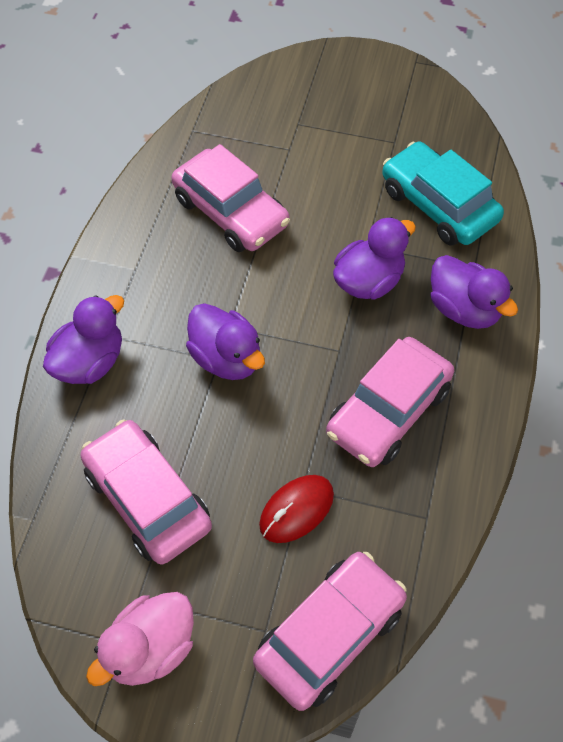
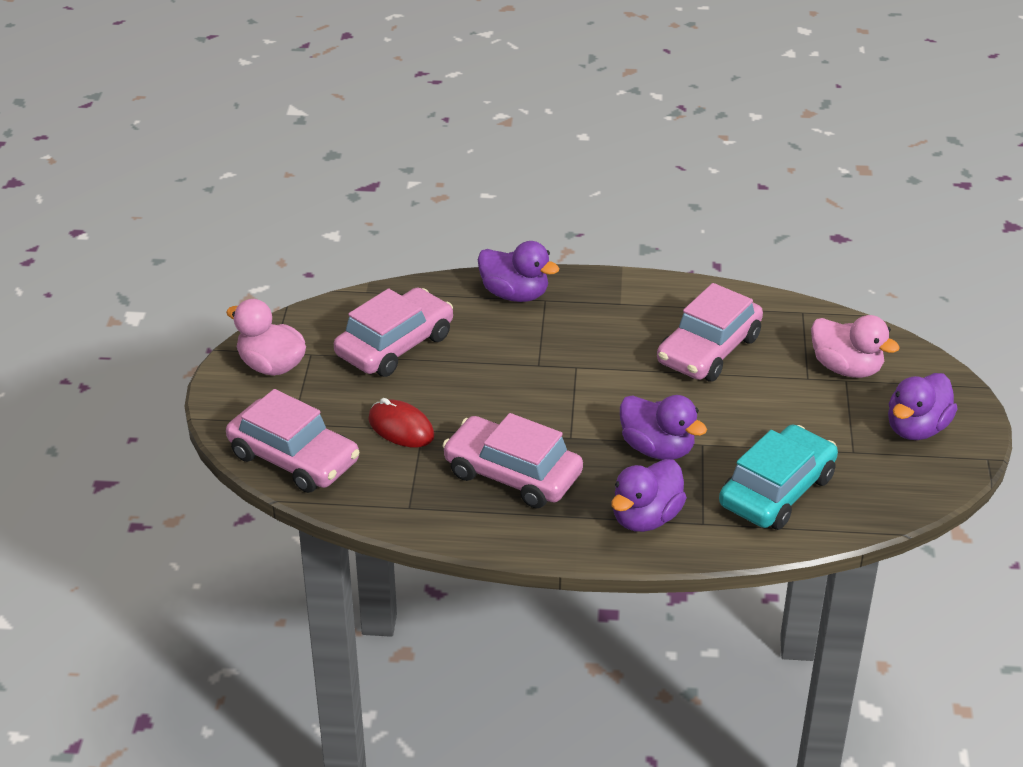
camera: 80 degrees right, 20 degrees down
(226, 358) = (541, 369): purple duck -> purple duck (916, 428)
(282, 119) = (846, 368): none -> pink duck

